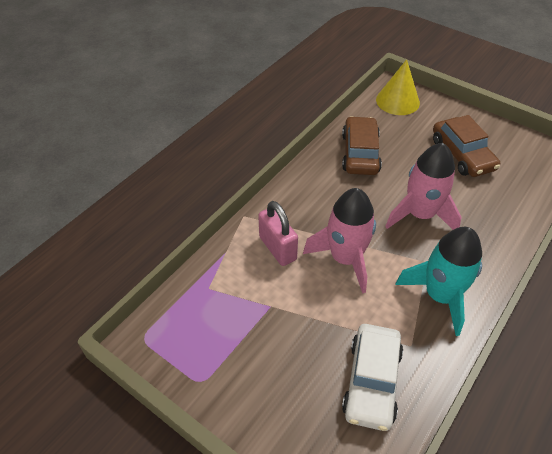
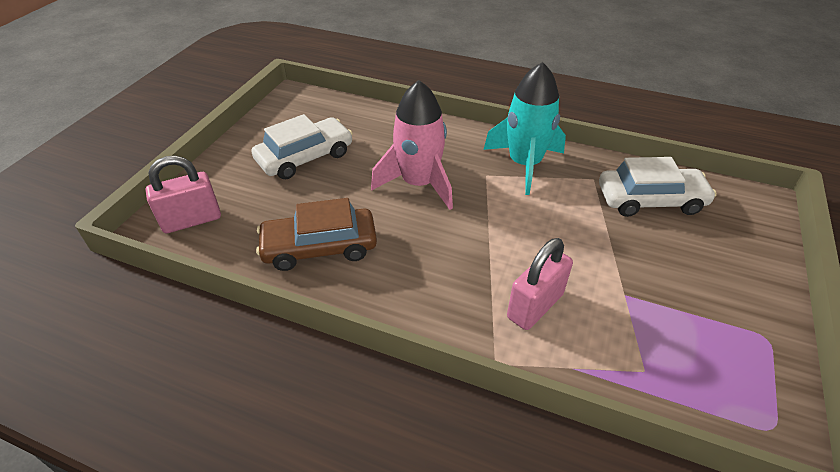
camera: 105 degrees left, 5 degrees down
(345, 259) = (516, 237): pink rocket -> none
(397, 101) = (192, 220): yellow cone -> pink padlock
(462, 154) = (305, 157): brown car -> white car

